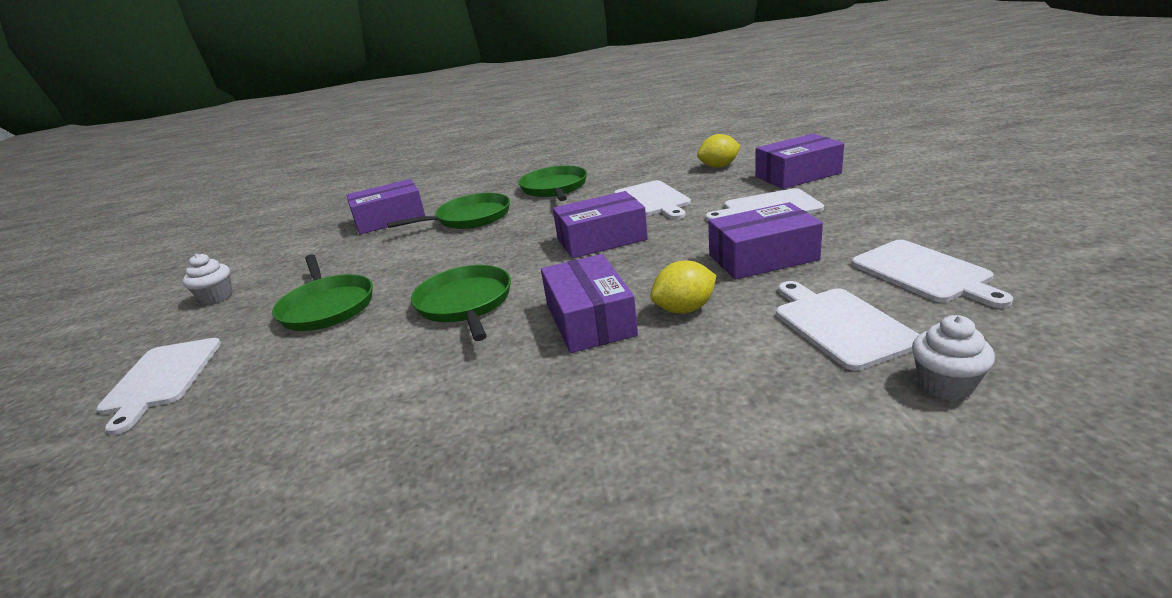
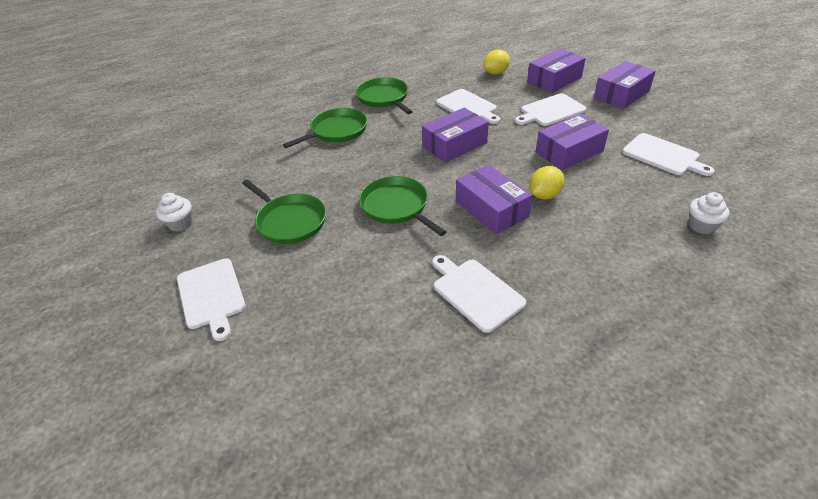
camera: 20 degrees left, 15 degrees up
(390, 219) = (266, 136): purple box -> purple box (621, 94)
(840, 325) = (636, 196): white cutting board -> white cutting board (475, 292)

